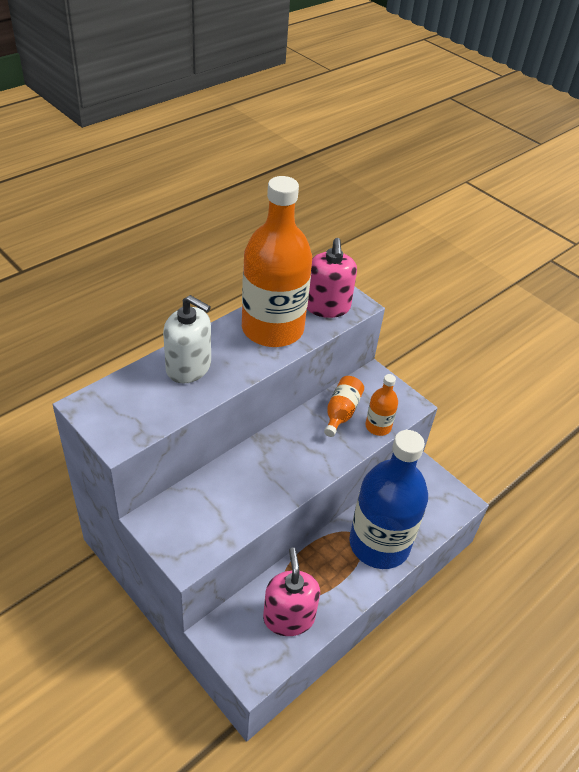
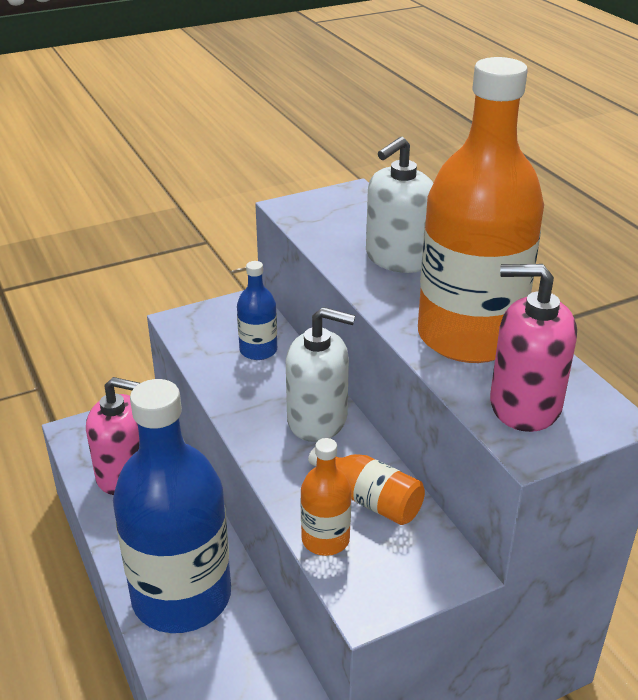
camera: 110 degrees right, 10 degrees down
(214, 496) = (258, 350): none -> blue bottle
(282, 447) = (317, 419): none -> white soap dispenser

